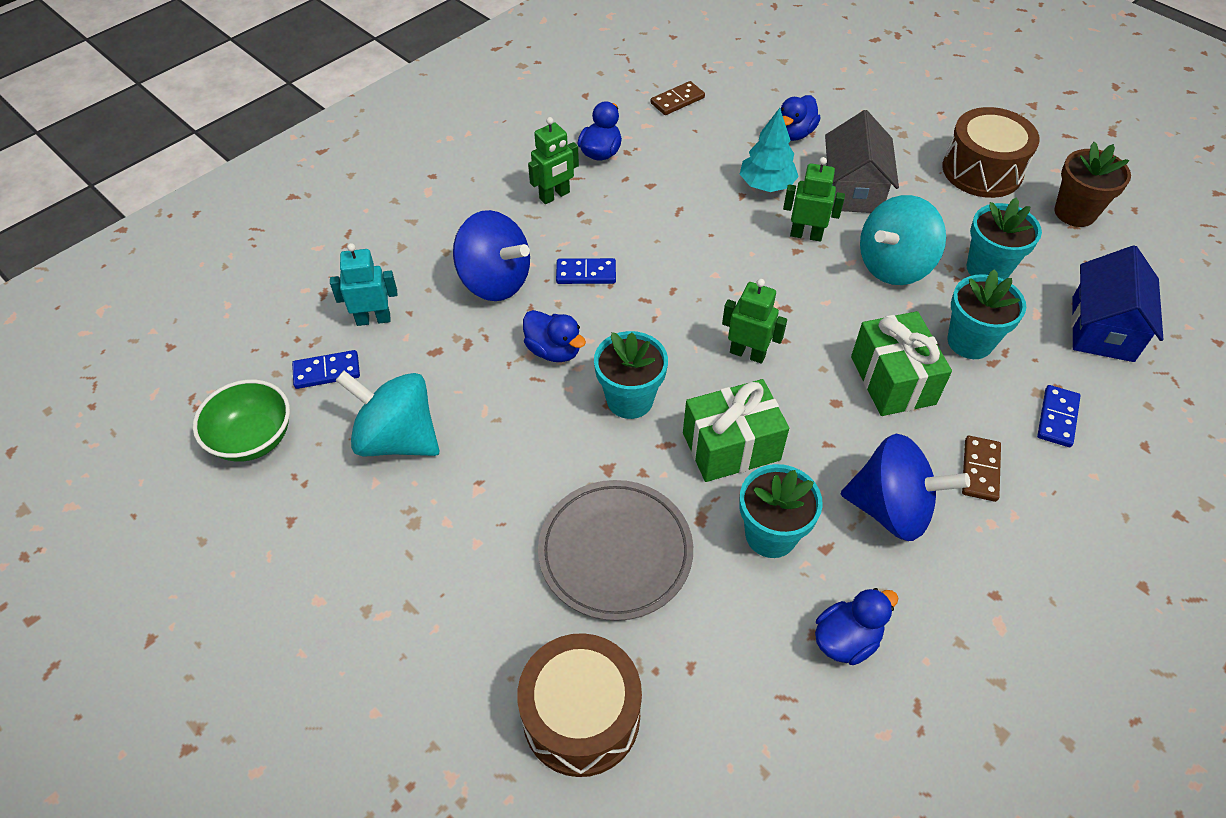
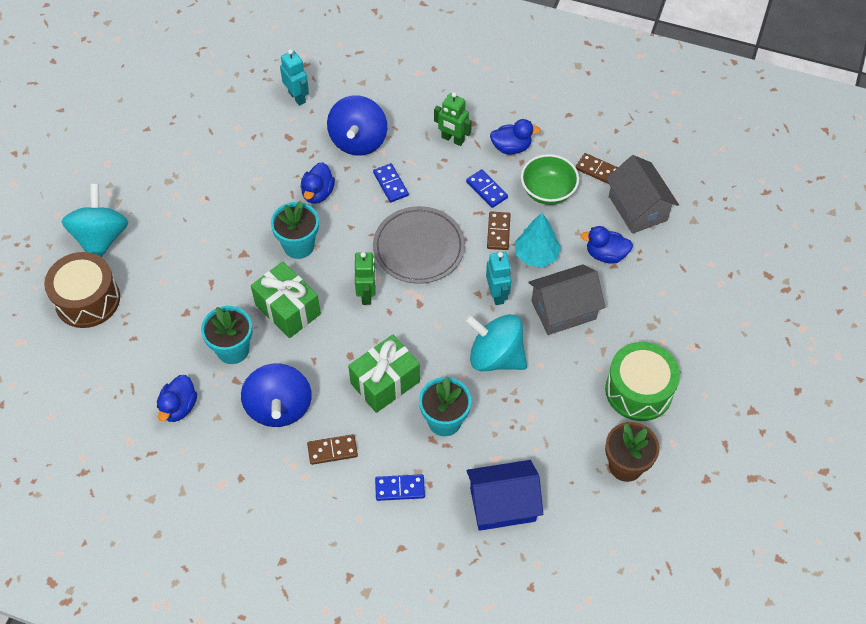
camera: 65 degrees right, 5 degrees up
(253, 439) = (189, 87): green bowl -> green bowl (547, 191)
(327, 371) = (248, 95): blue domino -> blue domino (487, 190)
(397, 438) = (218, 148): turquoise spinning top -> turquoise spinning top (101, 238)
(615, 552) = (189, 278): grey plate -> grey plate (419, 247)
(716, 204) = (498, 232): none -> brown domino
(745, 90) = (638, 208): none -> grey house
(806, 235) = (497, 294): green robot -> turquoise robot
(846, 639) = (179, 407): blue duck -> blue duck turned 75 degrees clockwise
(982, 170) = (639, 390): brown drum -> green drum
(987, 269) = (526, 417): turquoise flower pot -> none

